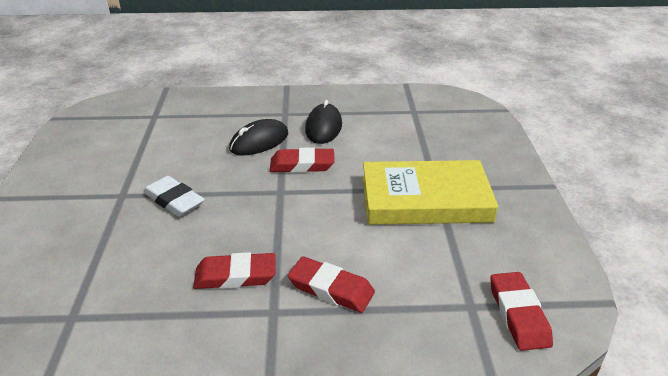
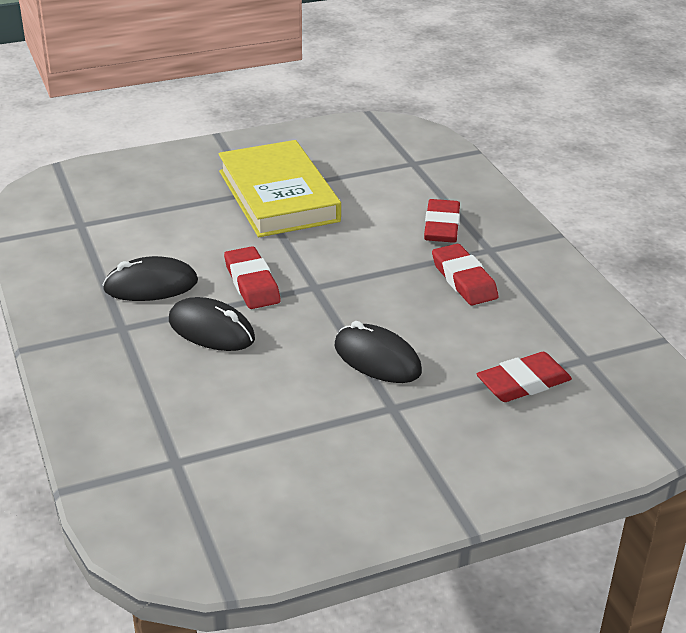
camera: 110 degrees left, 0 degrees up
(174, 200) = (377, 359): white eraser -> black mouse
(518, 314) = (408, 144): red eraser -> red eraser (523, 383)

